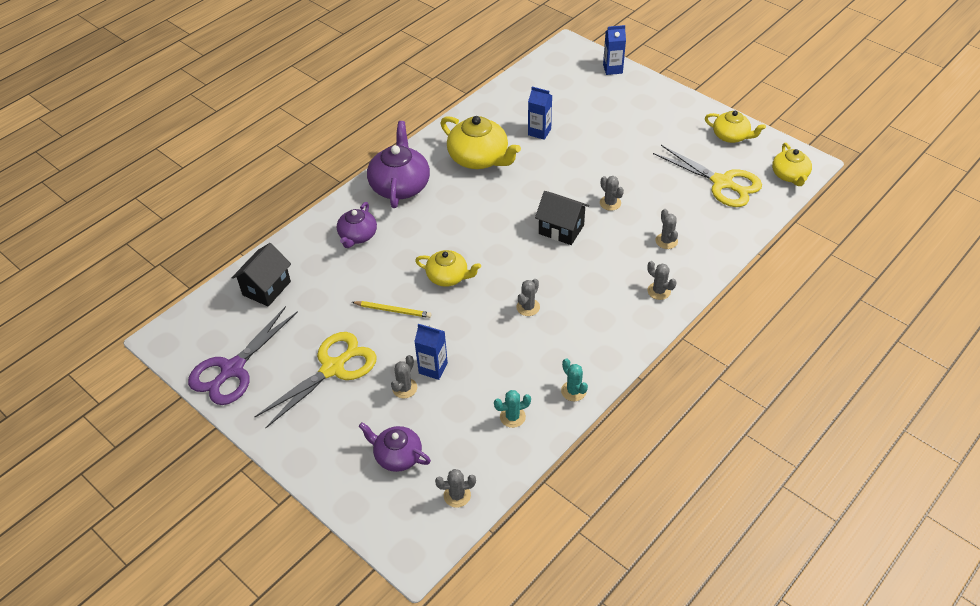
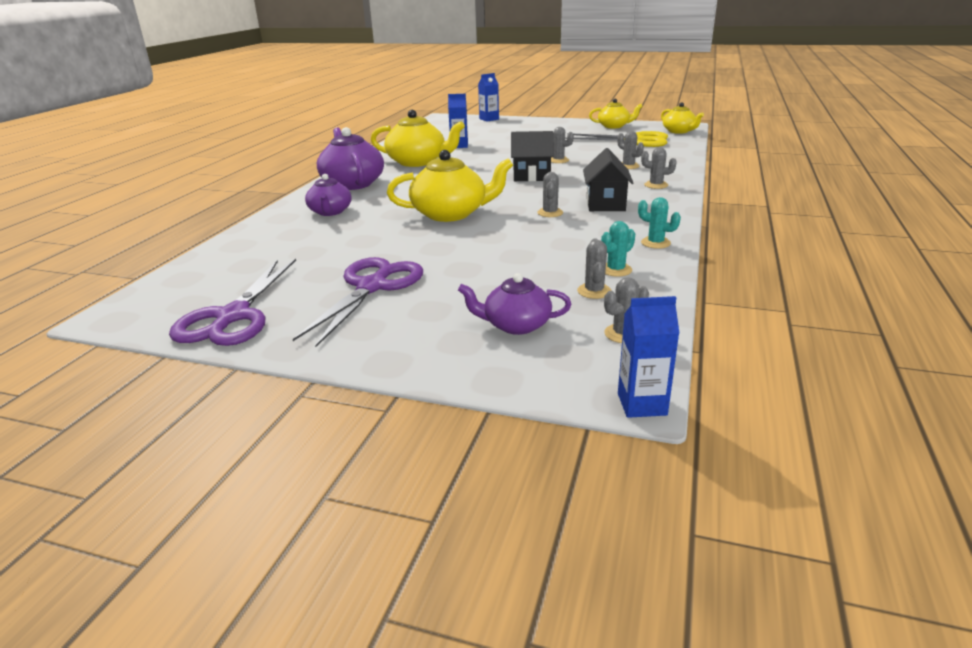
camera: 25 degrees left, 20 degrees down
(266, 288) = (243, 257): black house -> black house (605, 204)
(333, 368) = (372, 287): yellow scissors -> purple scissors
(393, 310) = (410, 240): yellow pencil -> none
(404, 388) = (474, 280): grey cactus -> grey cactus (594, 291)
(433, 368) = (493, 262): blue carton -> blue carton (642, 404)
(448, 277) = (451, 214): yellow teapot -> yellow teapot, size x1.63

